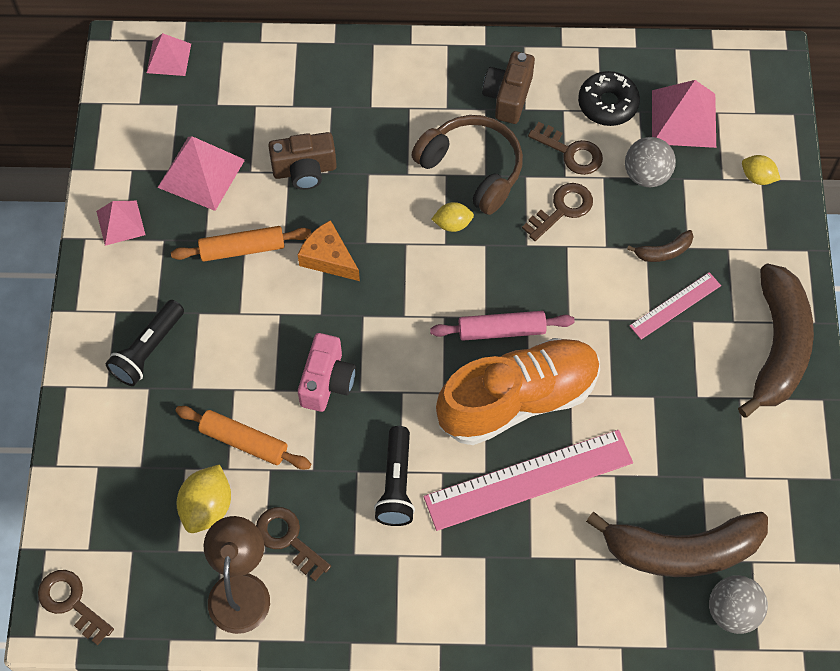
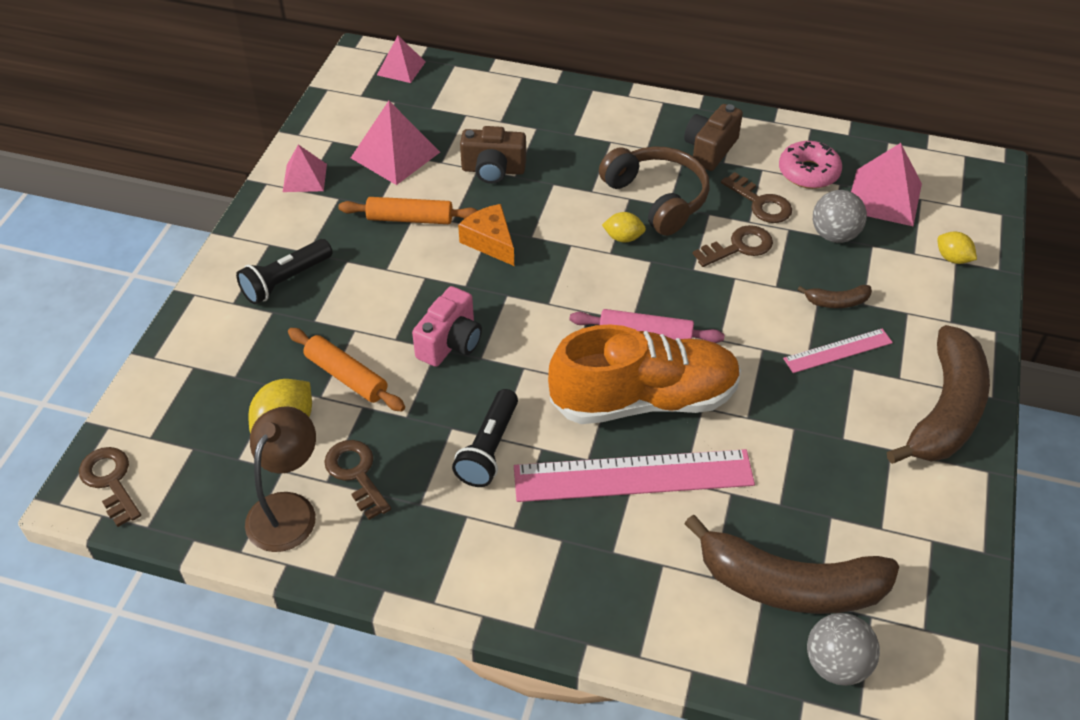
camera: 15 degrees right, 15 degrees down
(607, 104) = (808, 172): black donut -> pink donut

